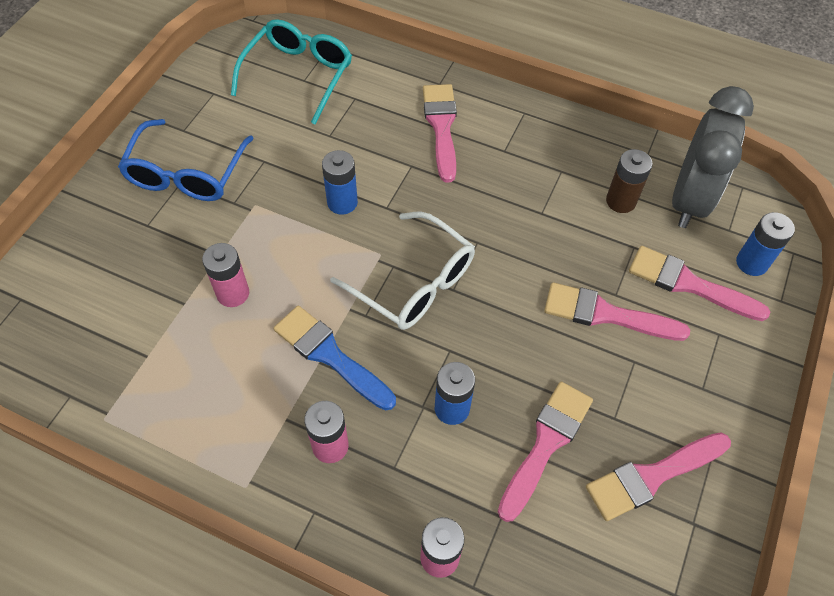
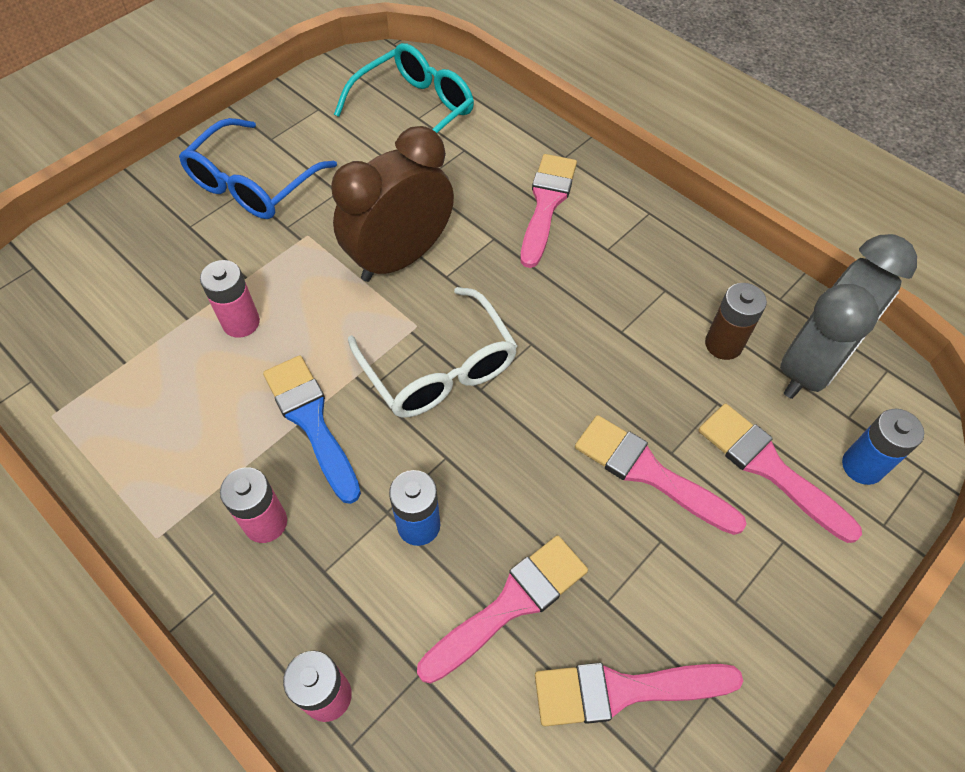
camera: 20 degrees right, 0 degrees up
(342, 202) = (400, 258): blue battery -> brown clock

